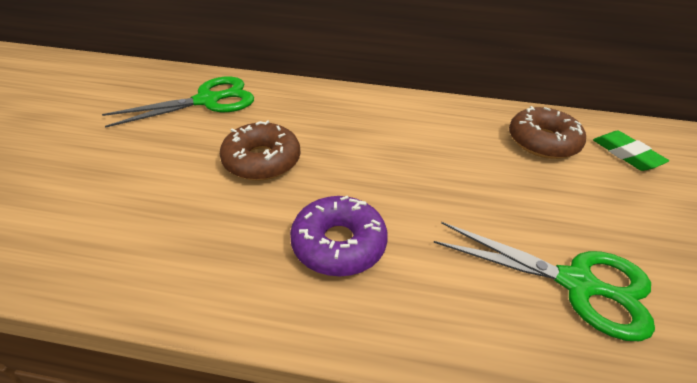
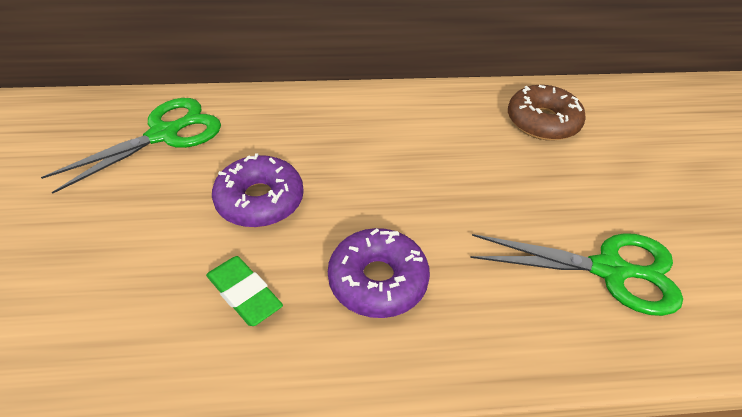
camera: 15 degrees left, 5 degrees up
(262, 161) = (260, 200): brown donut -> purple donut
(626, 154) = (622, 121): green eraser -> green eraser (244, 294)

